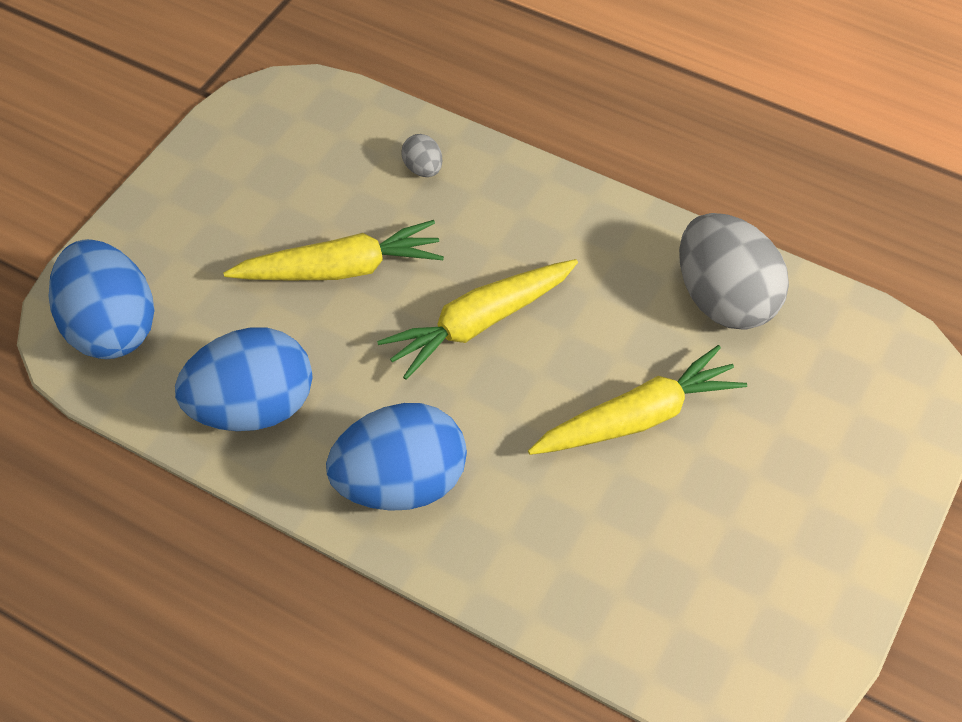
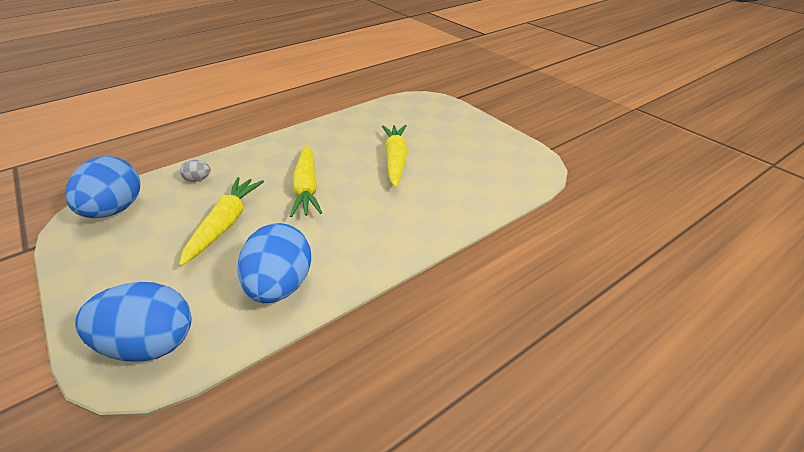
camera: 65 degrees left, 15 degrees down
(400, 483) = (376, 239): blue egg -> blue egg (116, 210)
(724, 299) = (357, 125): grey egg -> none

